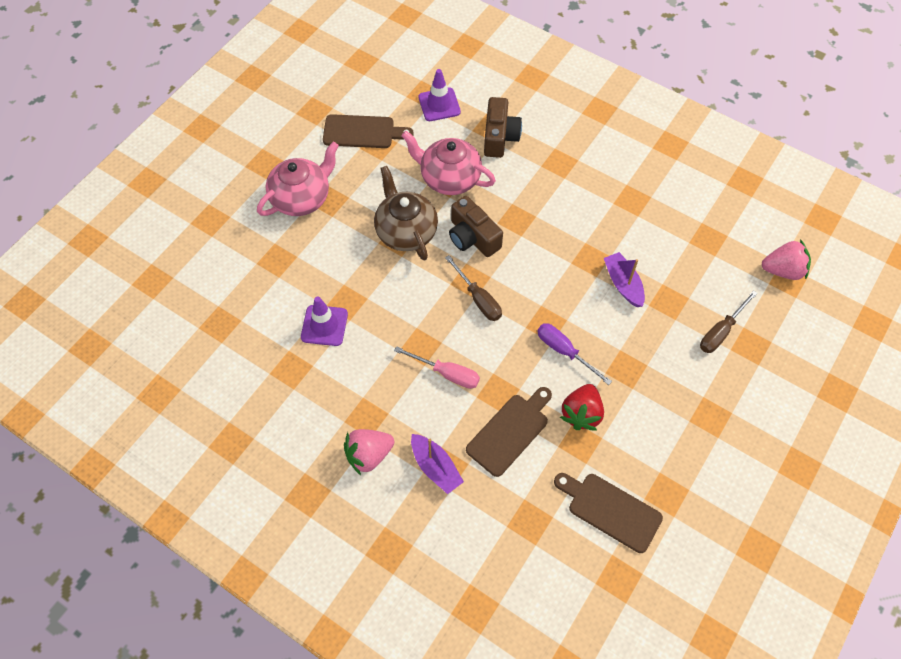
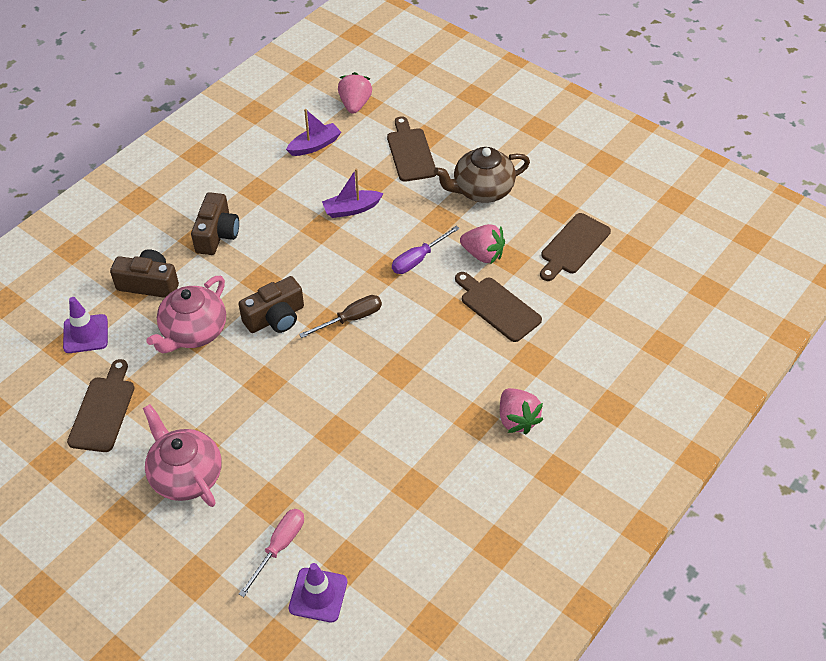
camera: 85 degrees left, 10 degrees down
(324, 325) = (364, 455): purple traffic cone -> purple traffic cone (318, 595)
(406, 231) = (256, 375): brown teapot -> brown teapot (481, 190)
(435, 467) = (531, 366): purple boat -> purple boat (314, 145)
(447, 373) = (433, 350): pink screwdriver -> pink screwdriver (279, 547)
(567, 176) = (217, 234): none -> brown camera
(581, 414) = (482, 254): red strawberry -> pink strawberry
(721, 331) = (410, 152): brown screwdriver -> brown cutting board

